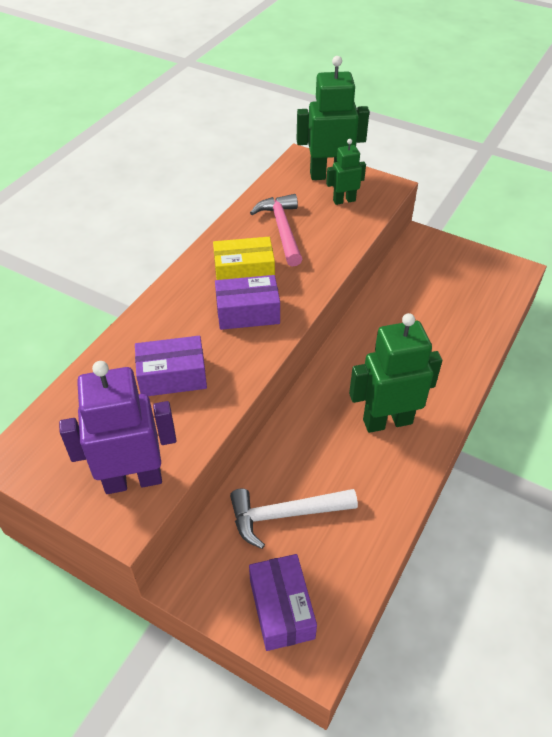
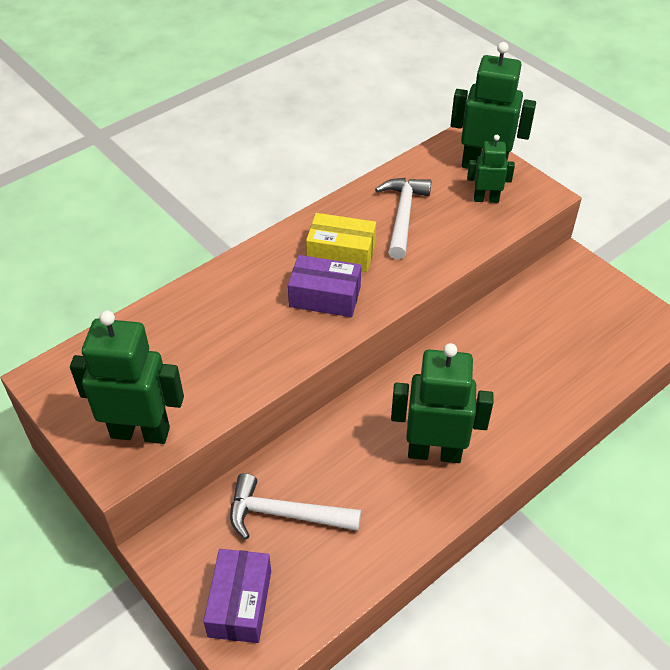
camera: 20 degrees right, 0 degrees up
(133, 479) = (140, 432): purple robot -> green robot
(172, 376) = (221, 342): purple box -> none
(282, 229) = (402, 216): pink hammer -> white hammer

